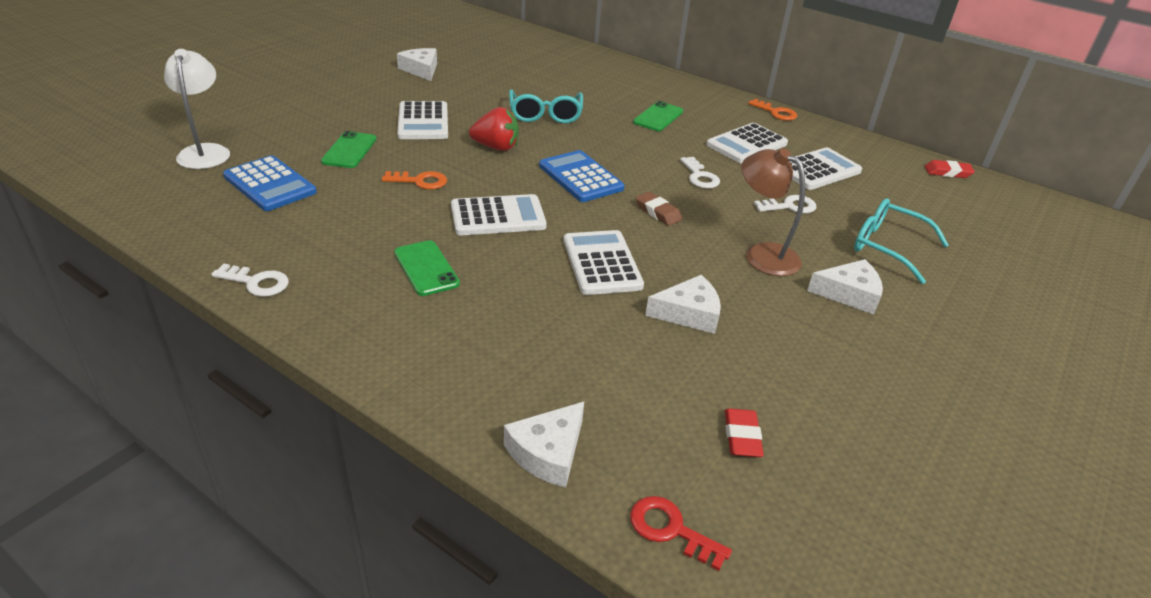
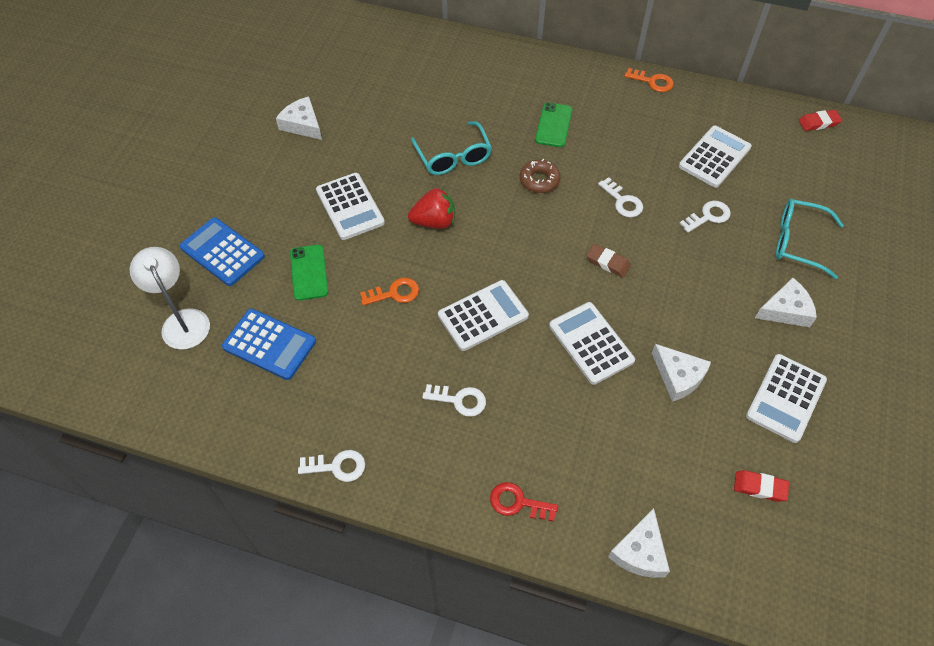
camera: 15 degrees left, 20 degrees up
(426, 268) = (459, 400): green phone -> white key
(581, 177) = (525, 238): blue calculator -> blue calculator (222, 252)
(620, 145) = (539, 180): none -> brown donut
(671, 530) = (744, 585): red key -> red key (518, 502)
(689, 313) = (678, 376): white cheese -> white cheese turned 75 degrees clockwise
(742, 436) = (759, 487): red eraser -> red eraser turned 60 degrees counterclockwise
(746, 144) = (644, 140): white calculator -> white calculator (785, 398)
(762, 254) = (707, 286): brown lamp -> none

